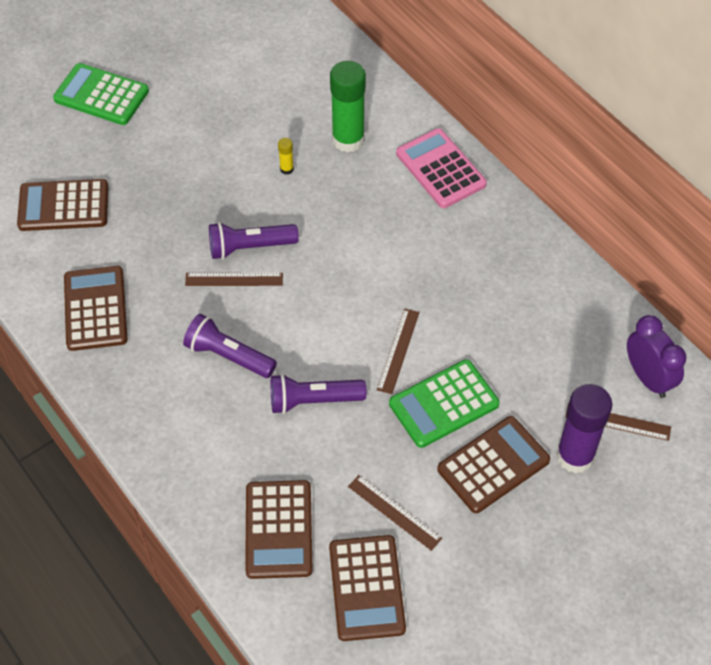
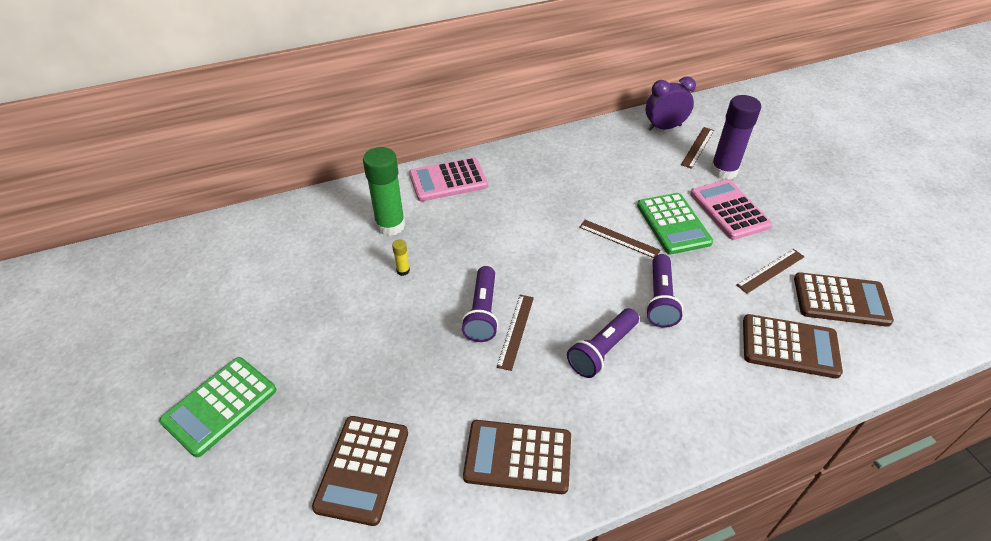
camera: 75 degrees left, 10 degrees down
(493, 465) = (729, 210): brown calculator -> pink calculator

